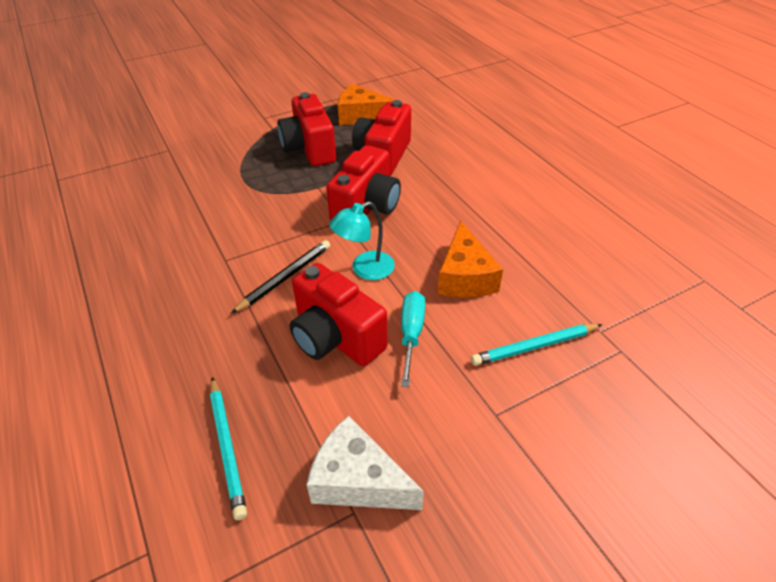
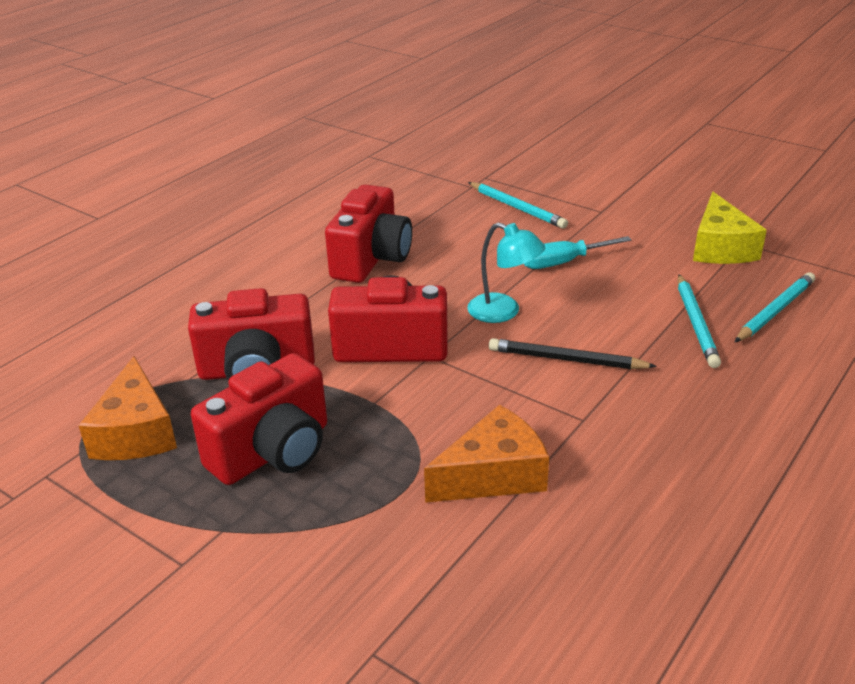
camera: 115 degrees left, 10 degrees down
(260, 375) = (696, 323): none -> turquoise pencil
(335, 338) = (610, 299): red camera -> red camera (371, 259)
(357, 480) = (720, 247): white cheese -> yellow cheese
(465, 277) = (461, 254): orange cheese -> orange cheese (493, 474)

